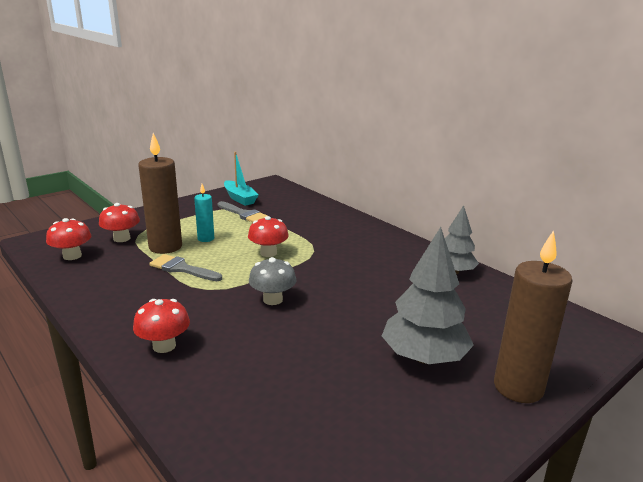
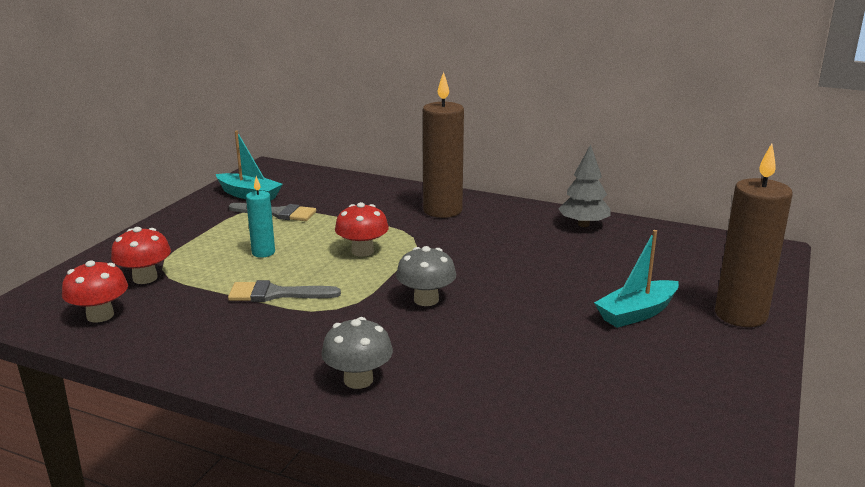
camera: 25 degrees left, 0 degrees up
(164, 346) = (358, 380): red mushroom -> grey mushroom
(165, 247) = (221, 274): brown candle -> brown candle (442, 210)
(424, 357) = (637, 313): grey tree -> turquoise boat

